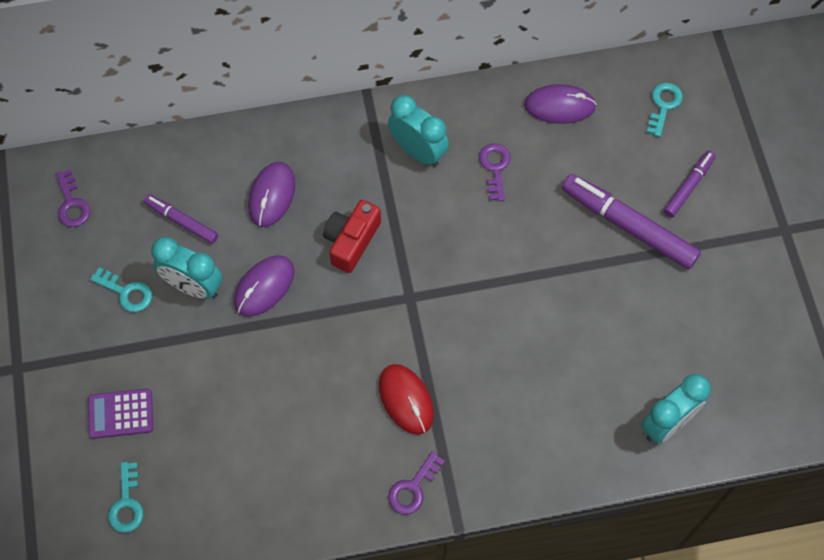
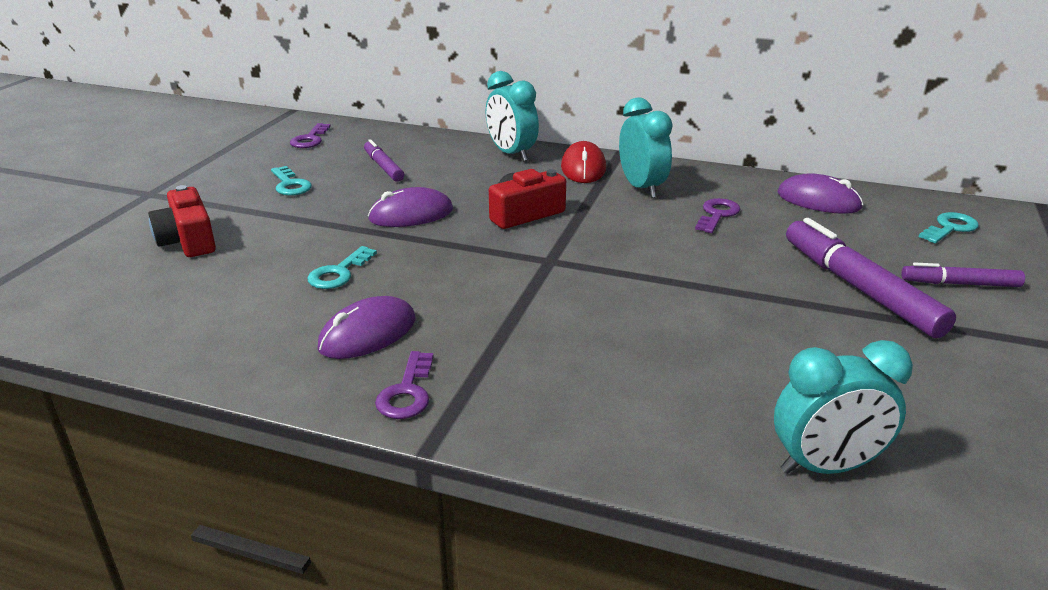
camera: 30 degrees right, 35 degrees down
(121, 414) = (188, 240): purple calculator -> red camera
(127, 503) = (108, 292): turquoise key -> turquoise key (339, 273)
(193, 286) = (349, 197): turquoise clock -> turquoise clock (511, 154)
(272, 195) = (477, 175): purple mouse -> purple mouse (368, 334)
(406, 400) = (473, 323): red mouse -> red mouse (583, 168)
(413, 488) = (407, 392): purple key -> purple key turned 60 degrees counterclockwise
(688, 186) = (960, 284): purple marker -> purple marker turned 150 degrees counterclockwise

